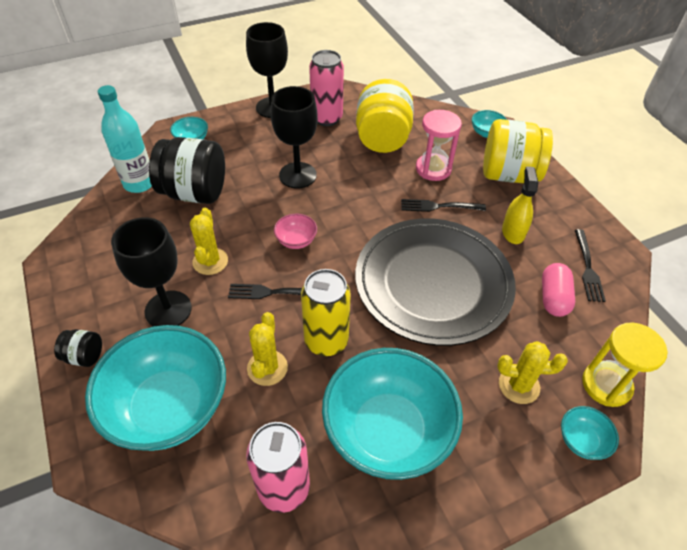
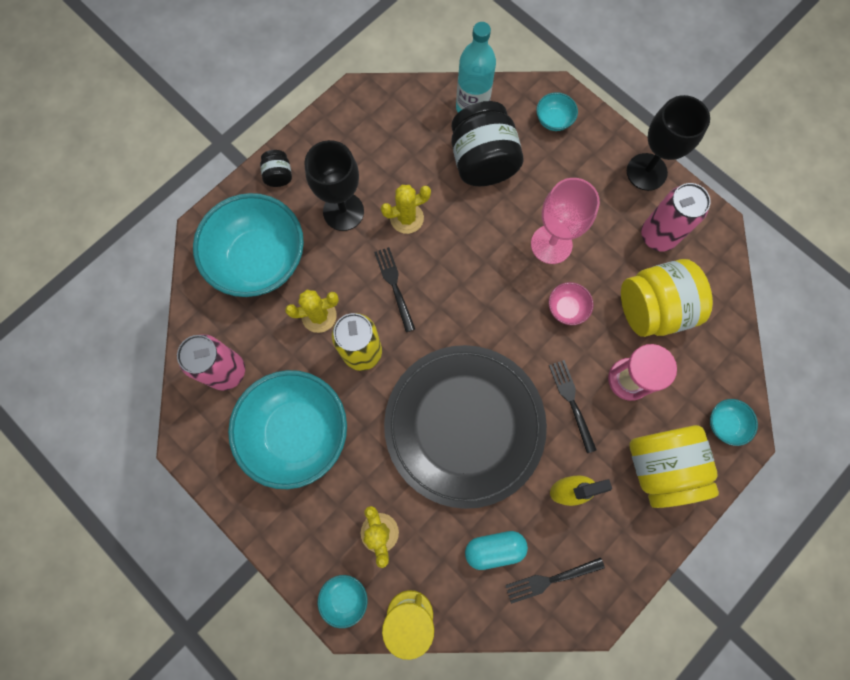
camera: 70 degrees right, 25 degrees up
(296, 241) = (462, 280): pink bowl -> pink bowl (566, 308)
(297, 175) = (551, 244): black goblet -> pink goblet
(553, 298) = (494, 548): pink capsule -> turquoise capsule

